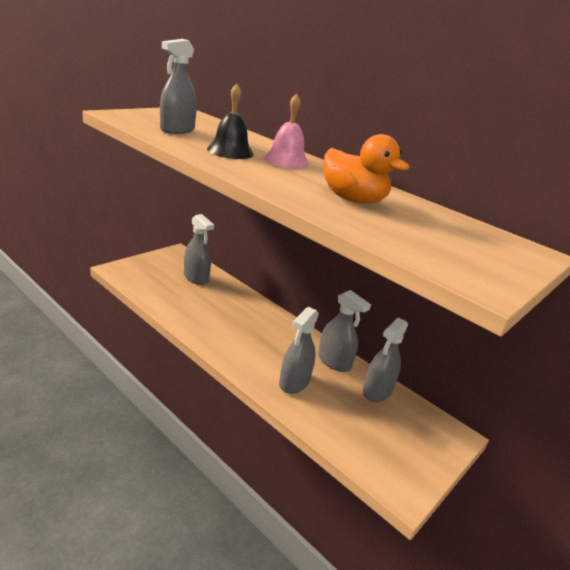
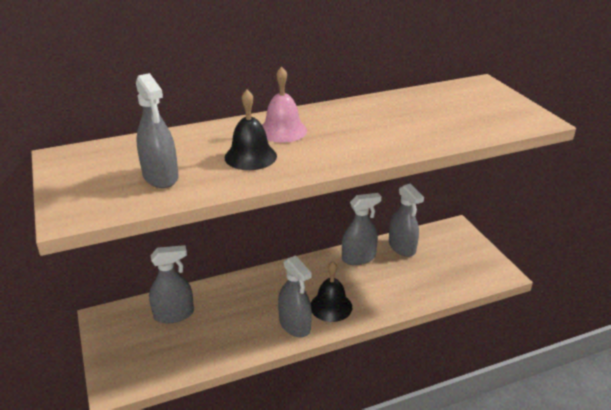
camera: 60 degrees left, 5 degrees up
(252, 353) = (331, 306): none -> black bell
(294, 382) = (379, 291): grey spray bottle -> grey spray bottle (295, 325)
(353, 200) = (390, 124): orange duck -> none

